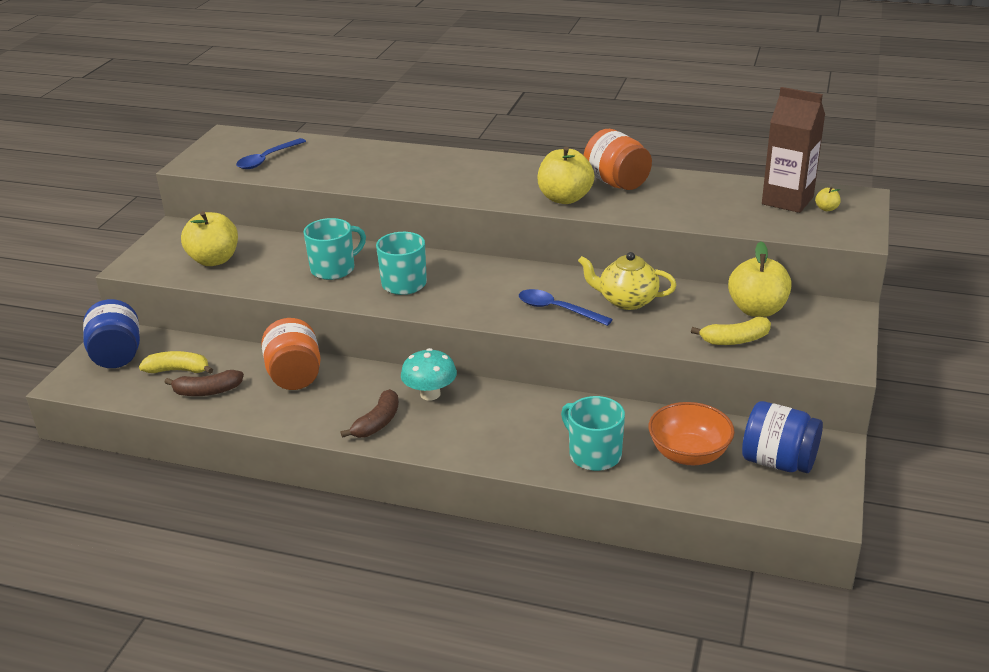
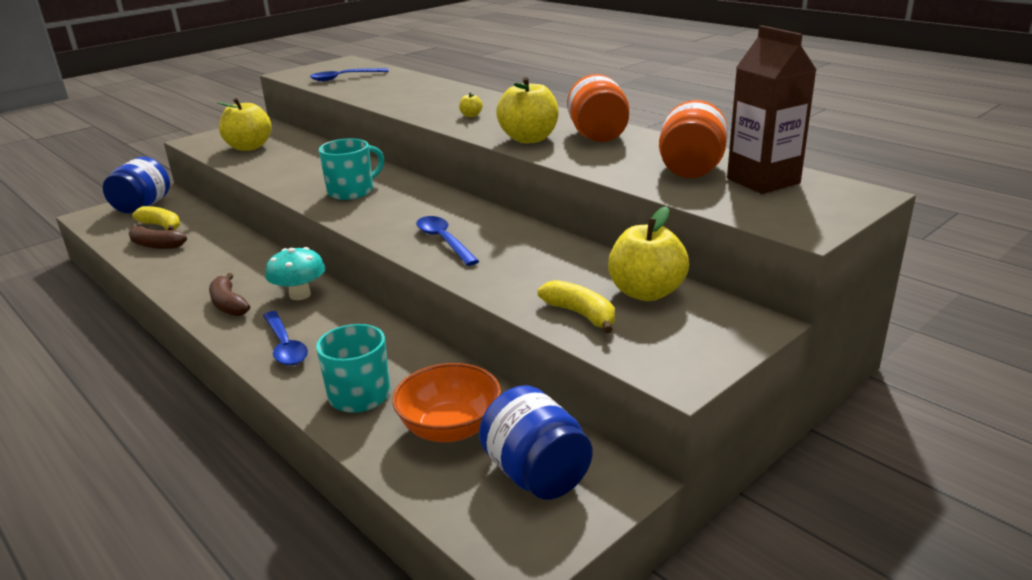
camera: 30 degrees right, 5 degrees down
(295, 376) = (226, 251): orange jar -> orange jar (691, 170)
(334, 269) = (317, 170): turquoise mug -> none
(377, 423) = (229, 304): brown banana -> brown banana turned 90 degrees clockwise
(482, 440) = (285, 346): none -> blue spoon
(626, 301) = (519, 250): yellow teapot -> none
(735, 340) = (581, 314): yellow banana -> yellow banana turned 150 degrees counterclockwise
(826, 209) = (801, 196): yellow apple -> yellow apple (471, 115)

